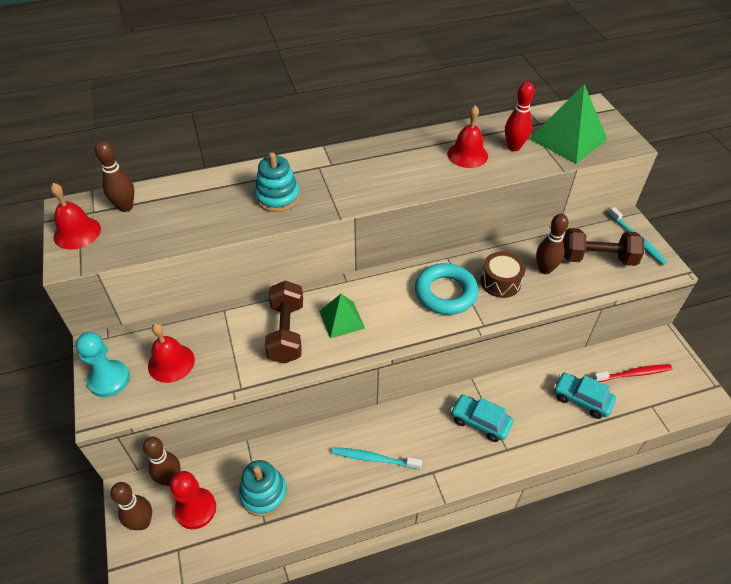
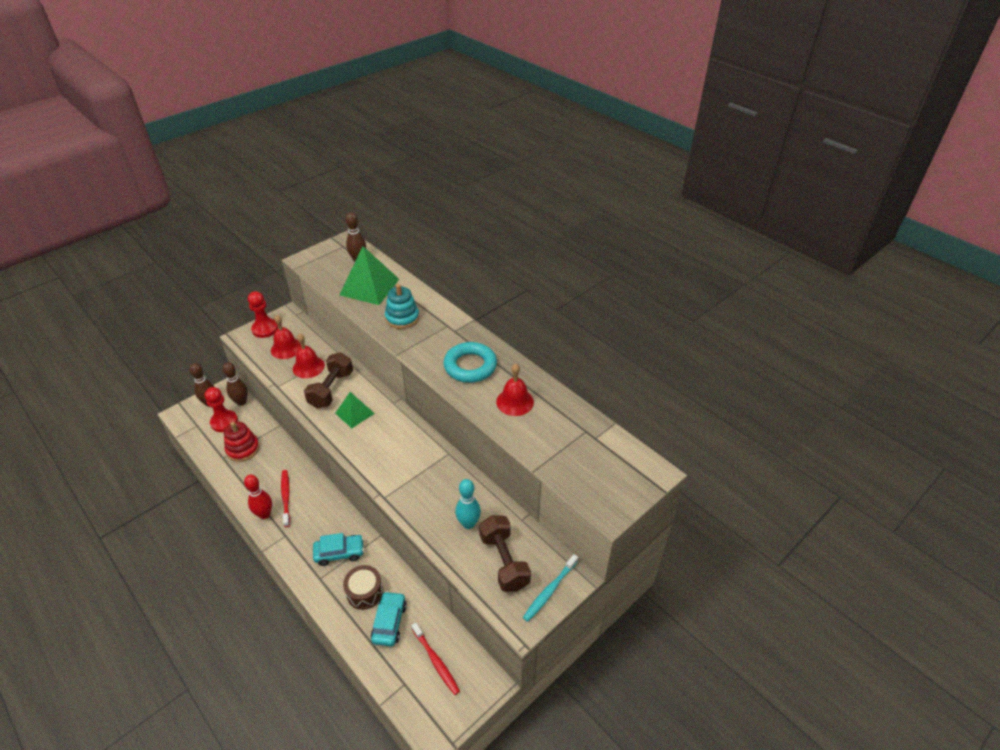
camera: 65 degrees right, 5 degrees down
(77, 233) = (327, 252): red bell -> red bell (308, 367)
(109, 379) = (265, 329): turquoise pawn -> red pawn
(263, 493) = (243, 449): turquoise stacking toy -> red stacking toy
(286, 332) = (331, 389): brown dumbbell -> brown dumbbell turned 45 degrees counterclockwise
(373, 458) = (286, 497): turquoise toothbrush -> red toothbrush
(445, 293) = (408, 463): turquoise ring -> turquoise ring (470, 366)
(480, 422) = (339, 553): turquoise car -> turquoise car turned 75 degrees clockwise
(500, 282) = (437, 496): brown drum -> brown drum (365, 592)
(514, 147) = (545, 429): red bowling pin -> red bowling pin (264, 514)
(545, 269) = (468, 523): brown bowling pin -> turquoise bowling pin
(568, 139) = (585, 464): green pyramid -> green pyramid (369, 287)

